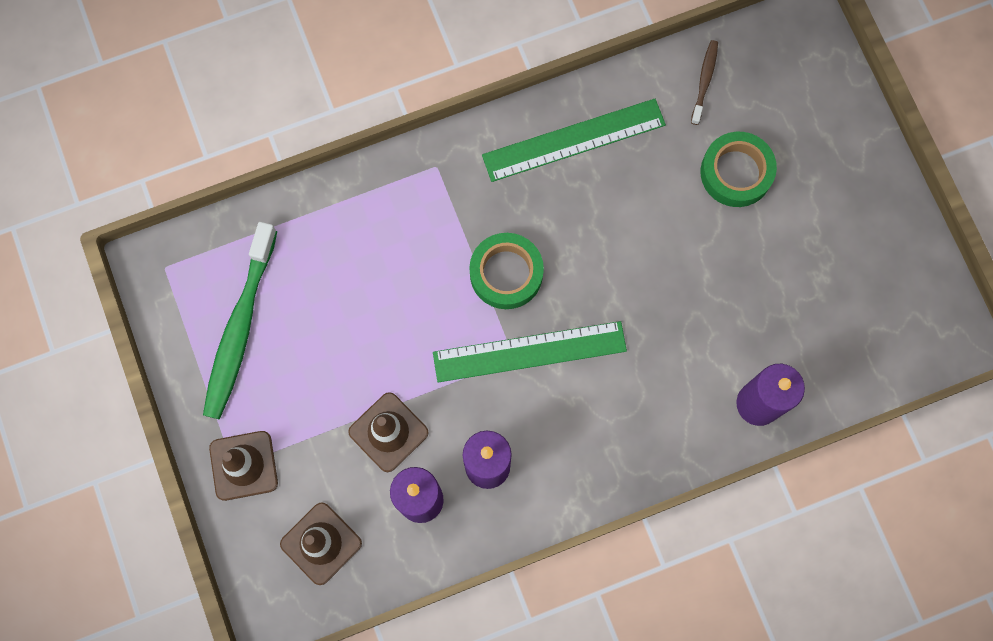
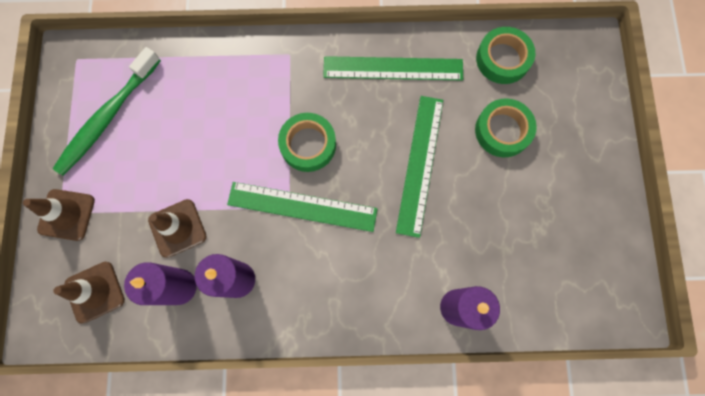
camera: 20 degrees right, 0 degrees up
(652, 250) = (420, 164): none -> green ruler
(704, 81) = (502, 59): brown toothbrush -> green tape

